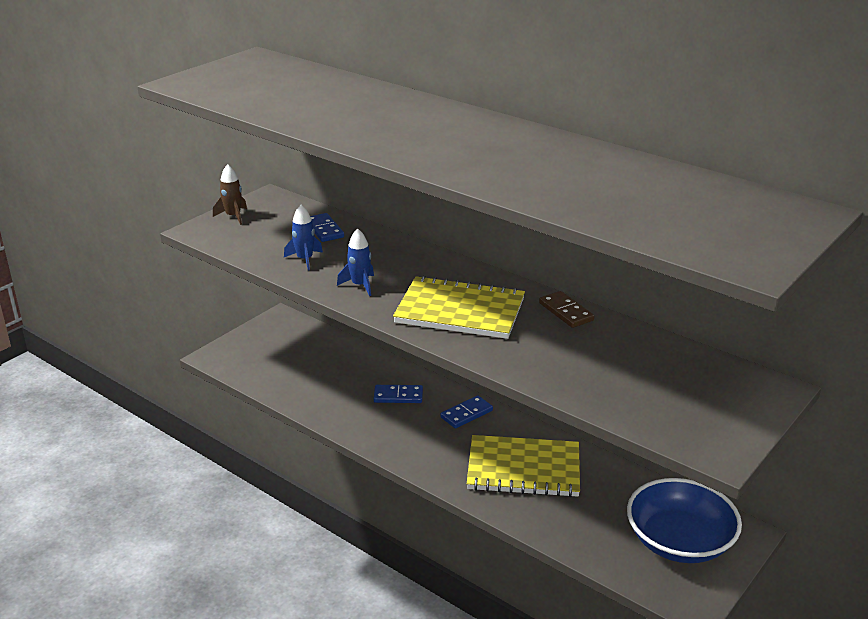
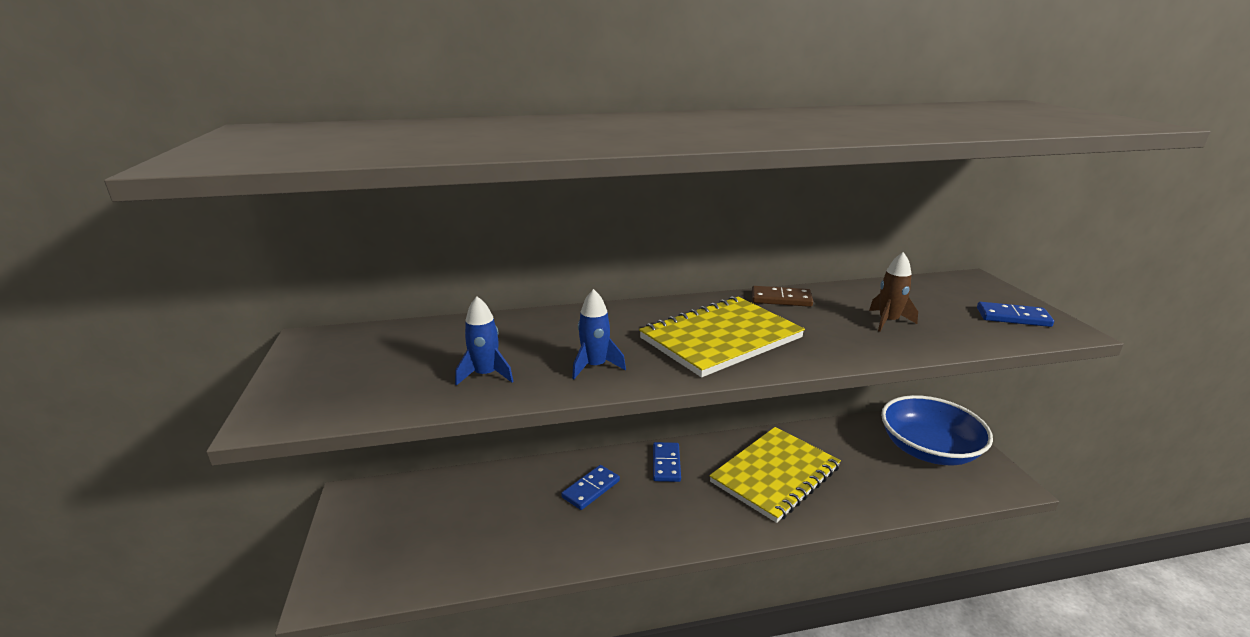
camera: 50 degrees left, 5 degrees down
(233, 216) = (298, 378): brown rocket -> brown rocket (888, 321)
(324, 230) = (447, 339): blue domino -> blue domino (1013, 317)

